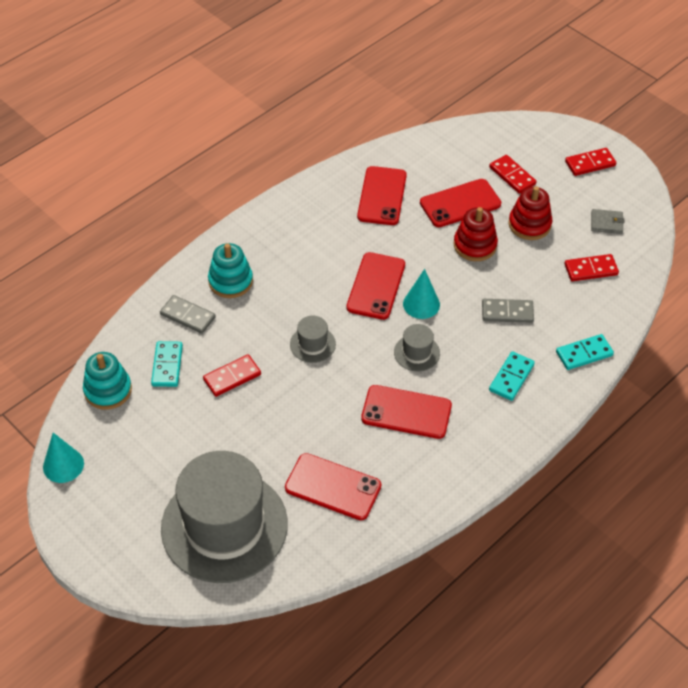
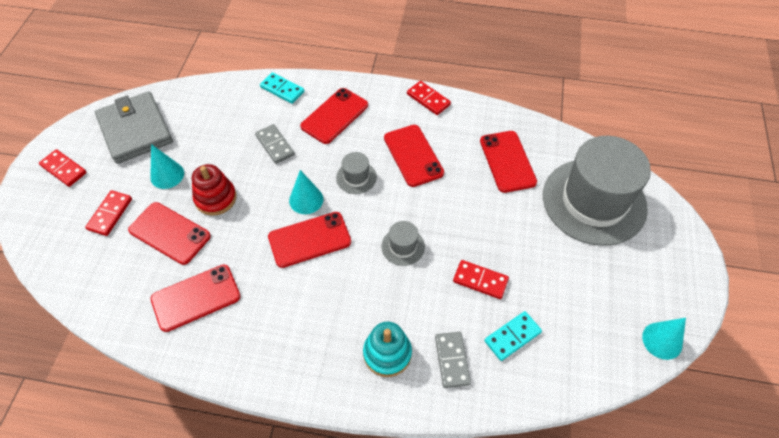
camera: 125 degrees left, 5 degrees up
(108, 390) = (575, 364): turquoise stacking toy -> none
(511, 377) = (334, 116): turquoise domino -> red phone
(529, 224) = (167, 175): red stacking toy -> turquoise cone
(591, 269) = (195, 118): red domino -> red domino (428, 99)
(606, 223) = (135, 130): grey wallet -> grey wallet, size x2.43

